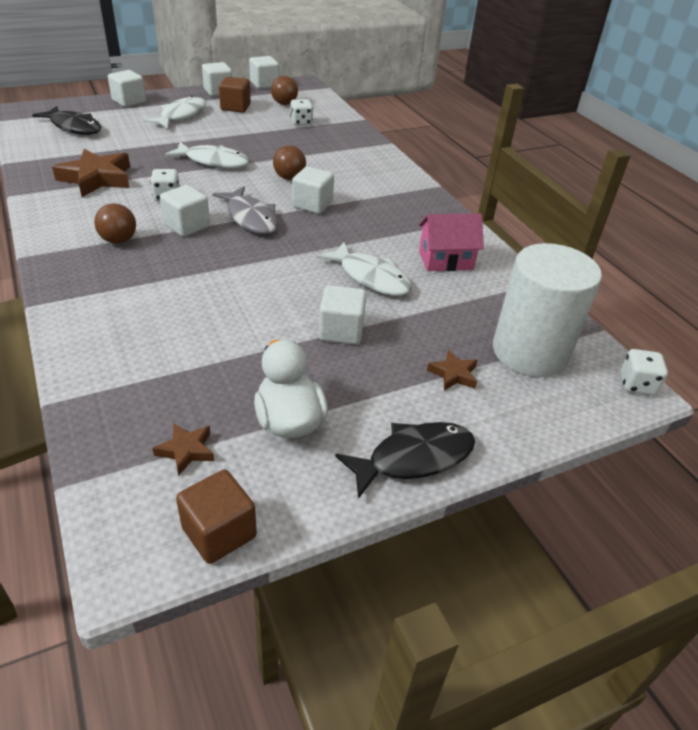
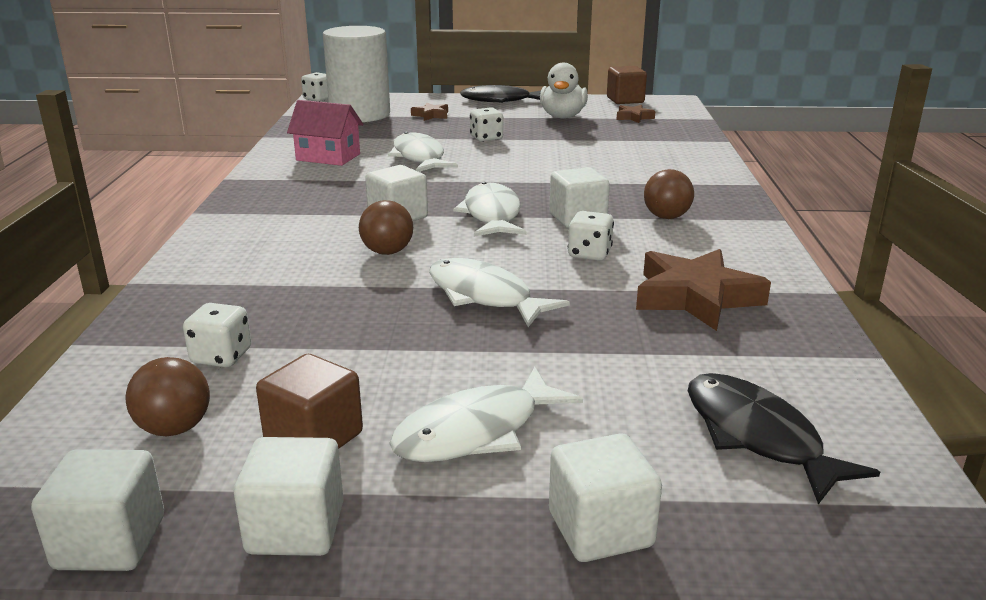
camera: 150 degrees left, 15 degrees down
(251, 218) = (492, 215): grey fish -> white fish
(341, 331) = (486, 138): white cube -> white dice

